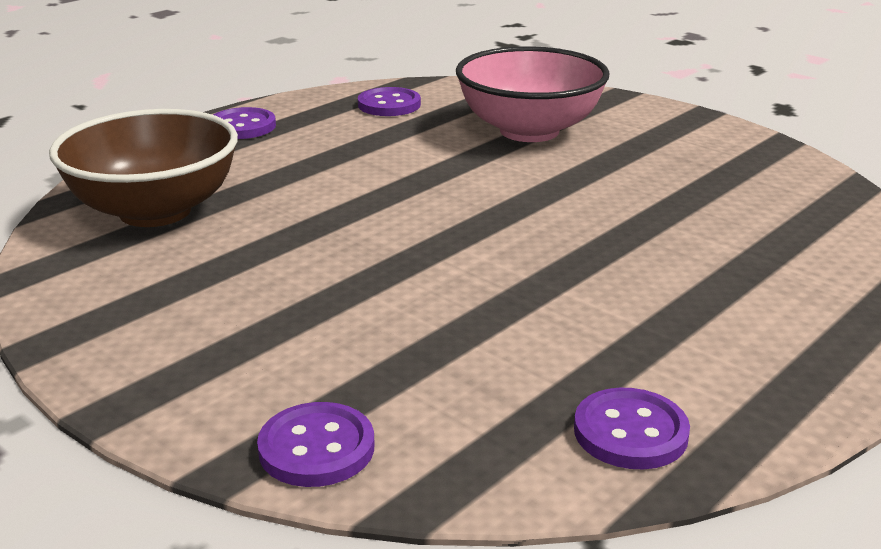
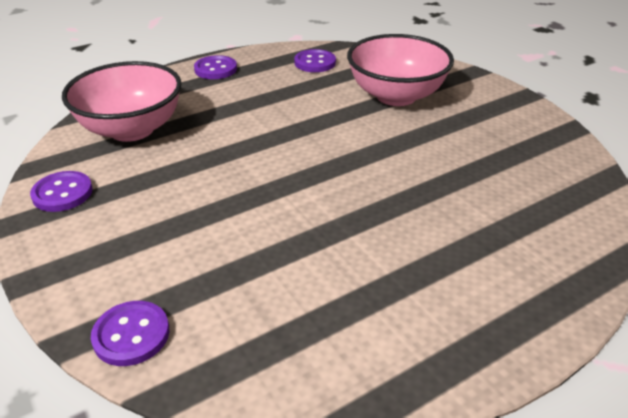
camera: 15 degrees right, 10 degrees up
(155, 211) = (132, 129): brown bowl -> pink bowl
(630, 432) = (335, 366): purple button -> purple button (62, 193)

